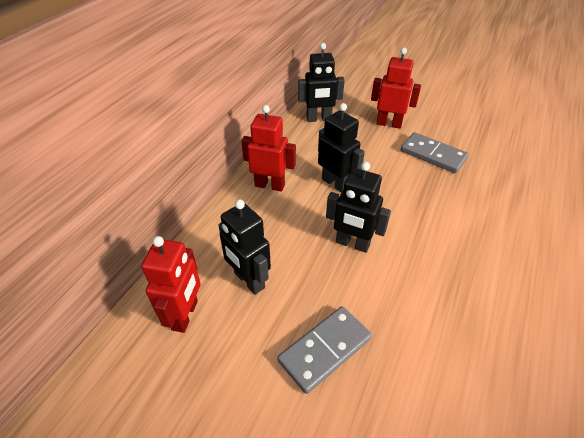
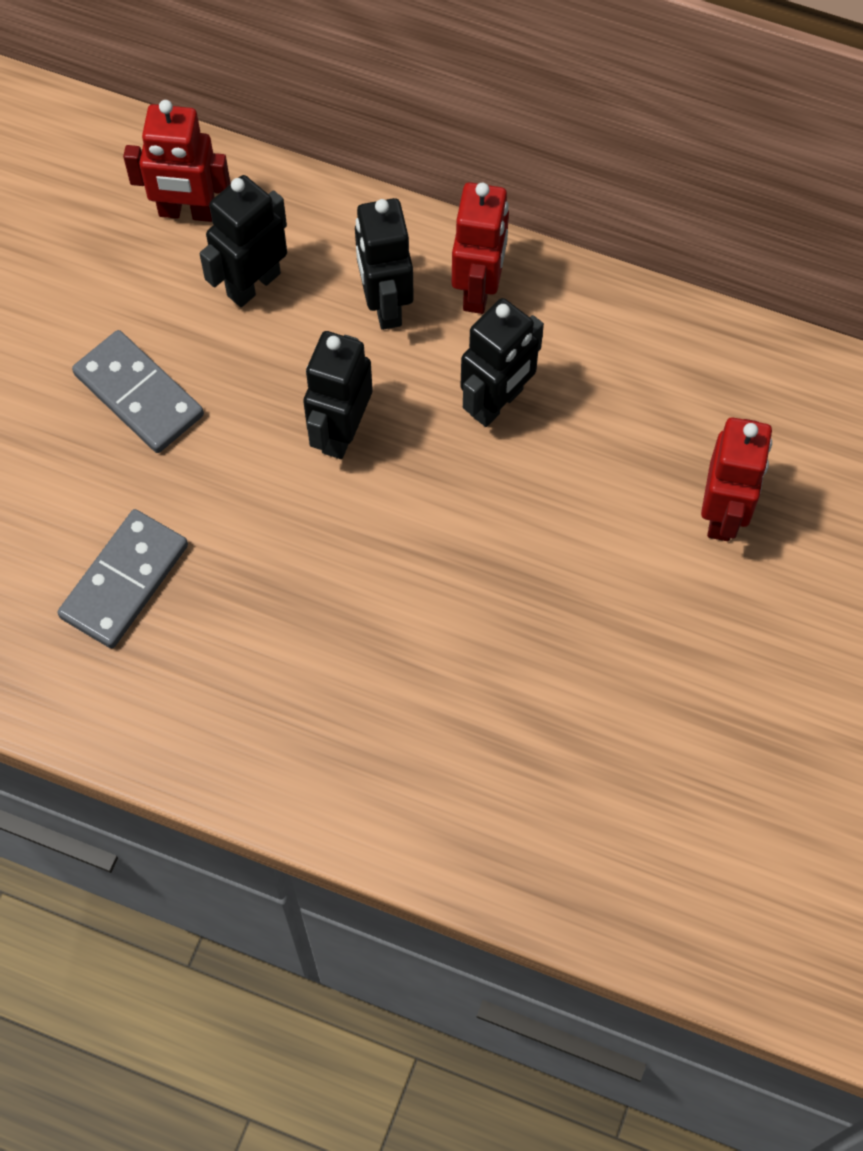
camera: 85 degrees right, 20 degrees up
(319, 119) = (719, 364): black robot -> black robot (385, 304)
(433, 155) = (615, 597): grey domino -> grey domino (125, 581)

